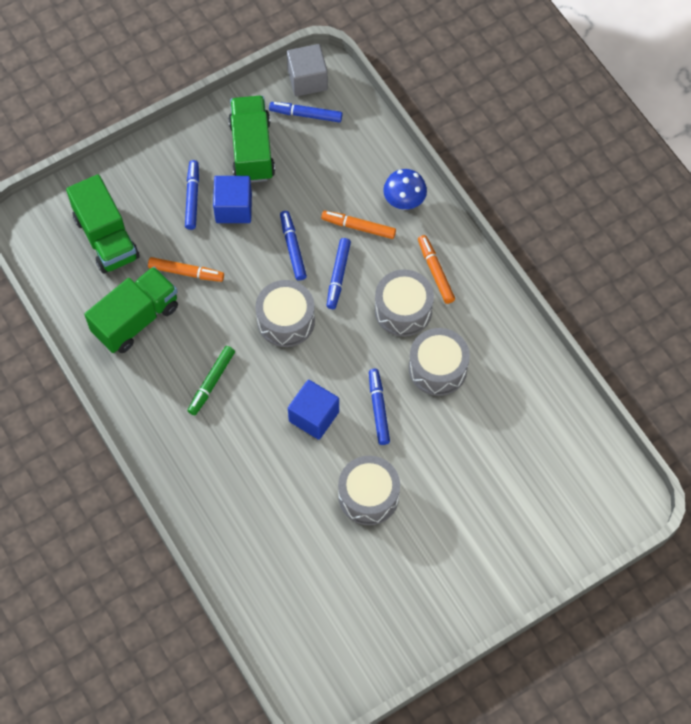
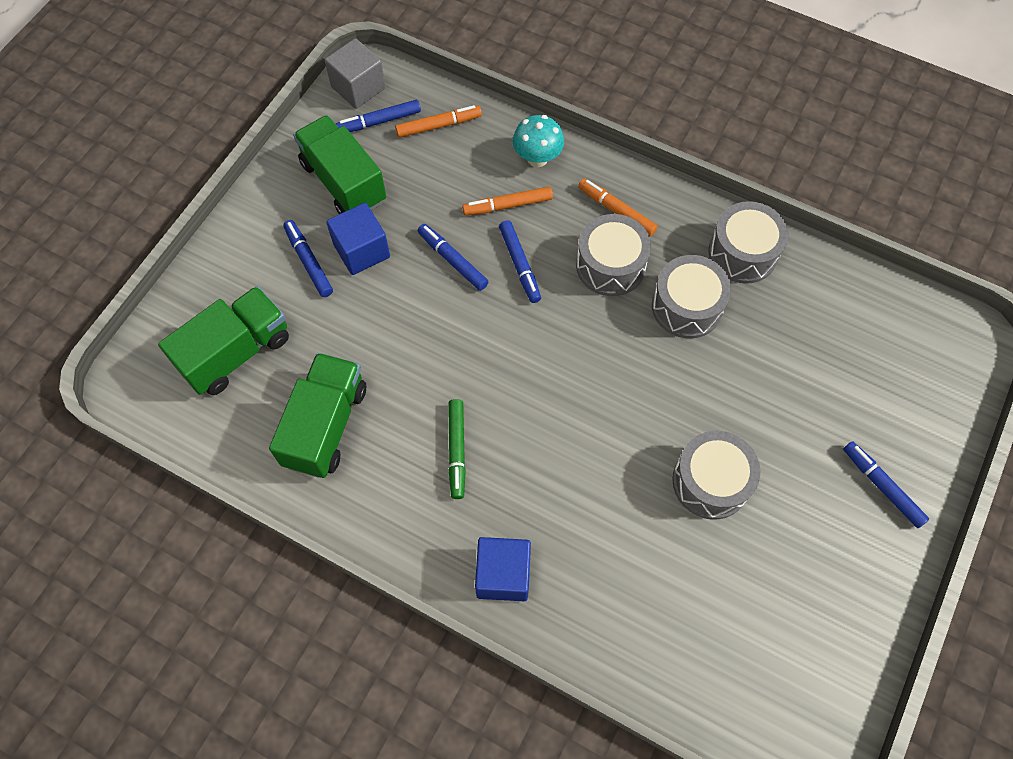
camera: 30 degrees left, 0 degrees up
(106, 238) = (236, 352): green truck -> green truck turned 75 degrees counterclockwise
(186, 272) = (351, 344): orange marker -> orange marker (438, 125)
(286, 320) = (495, 339): grey drum -> grey drum (743, 253)
(314, 416) = (593, 427): blue cube -> blue cube (503, 575)
(378, 409) = (656, 381): blue marker -> blue marker (882, 486)
(404, 202) = (537, 158): blue mushroom -> turquoise mushroom

